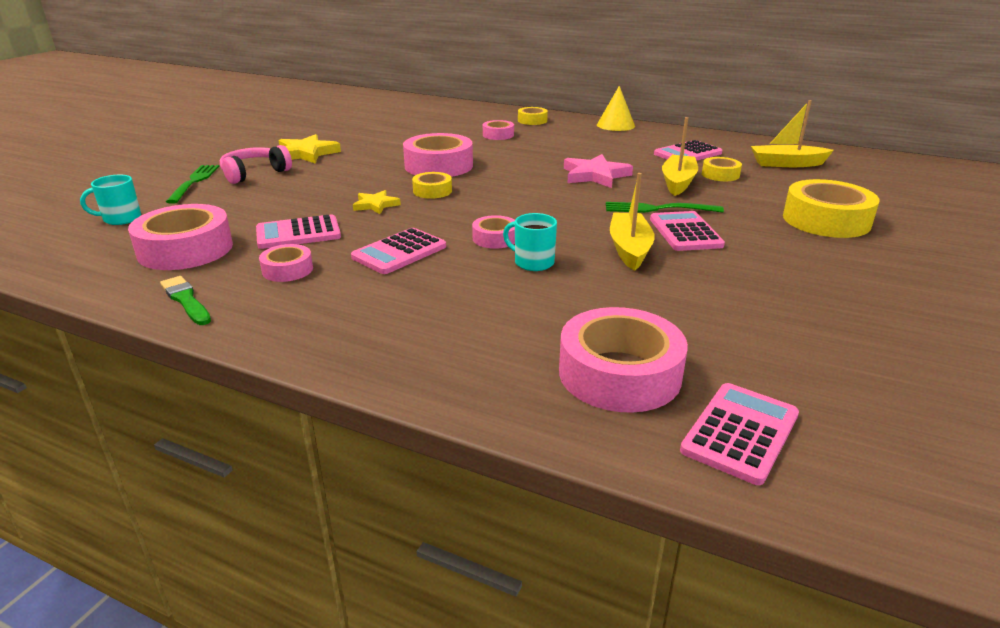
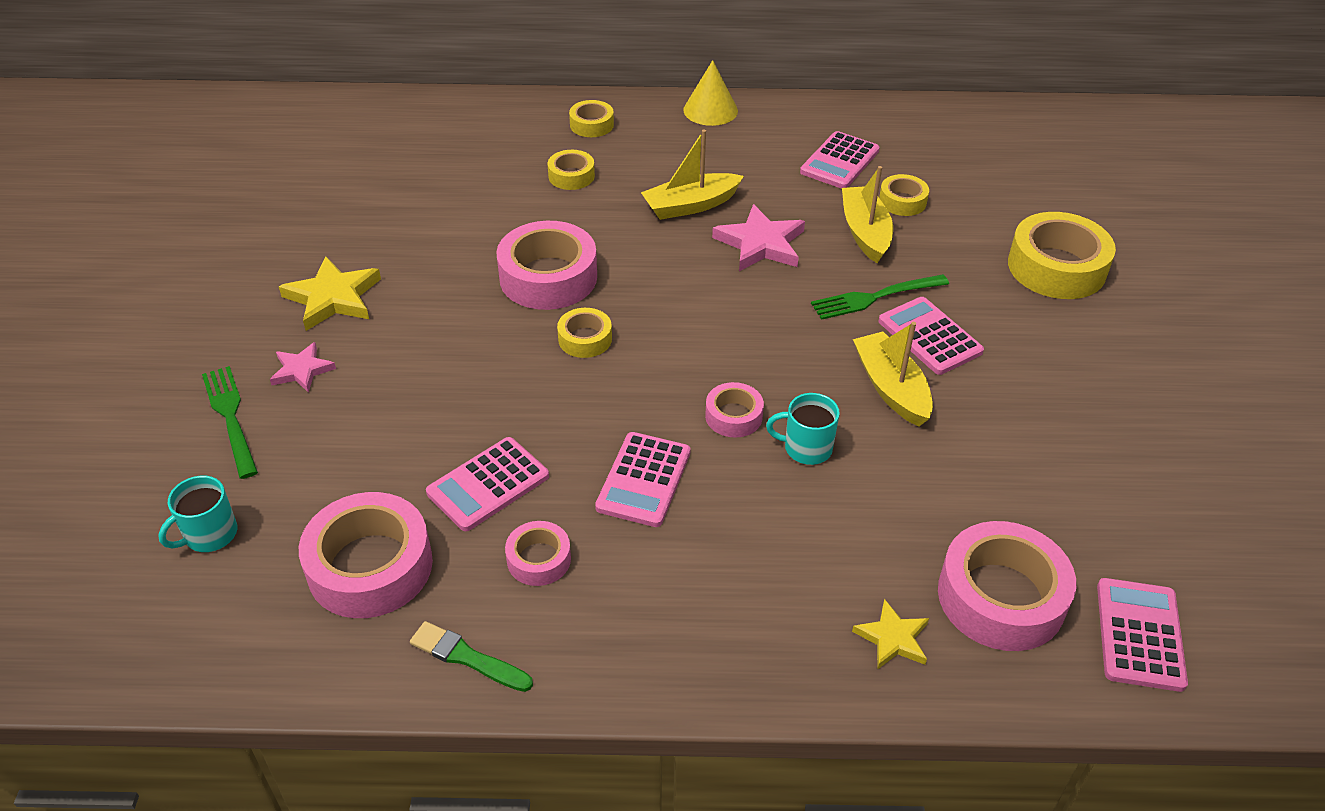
camera: 25 degrees left, 15 degrees up
(254, 173) = (302, 370): pink headphones -> pink star
(375, 205) = (536, 392): yellow star -> yellow star (892, 638)
(498, 135) = (571, 176): pink tape -> yellow tape
(787, 164) = (962, 155): yellow boat -> yellow boat (690, 205)

